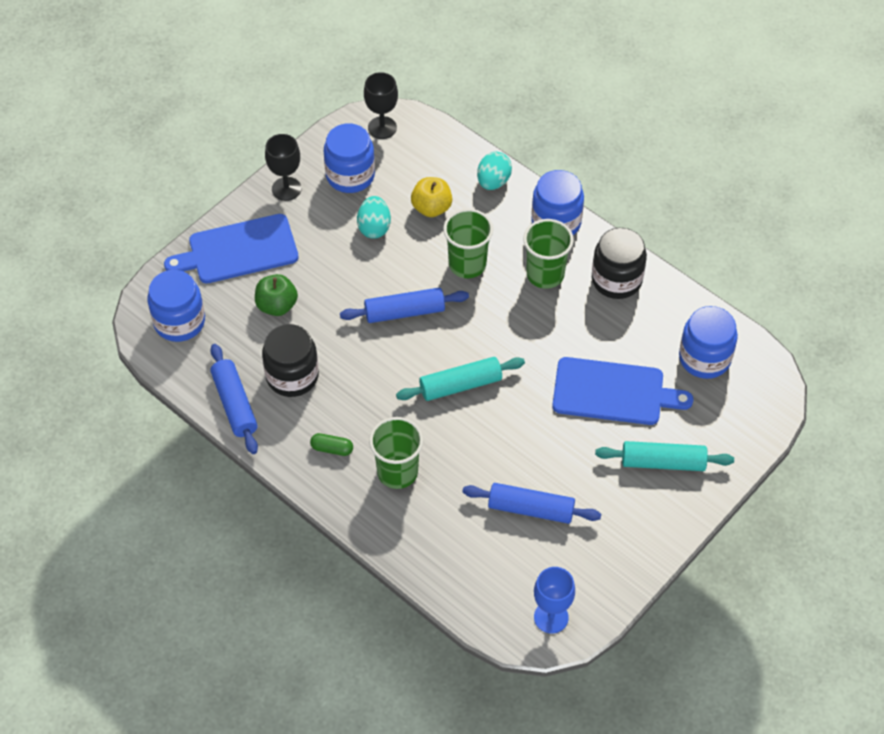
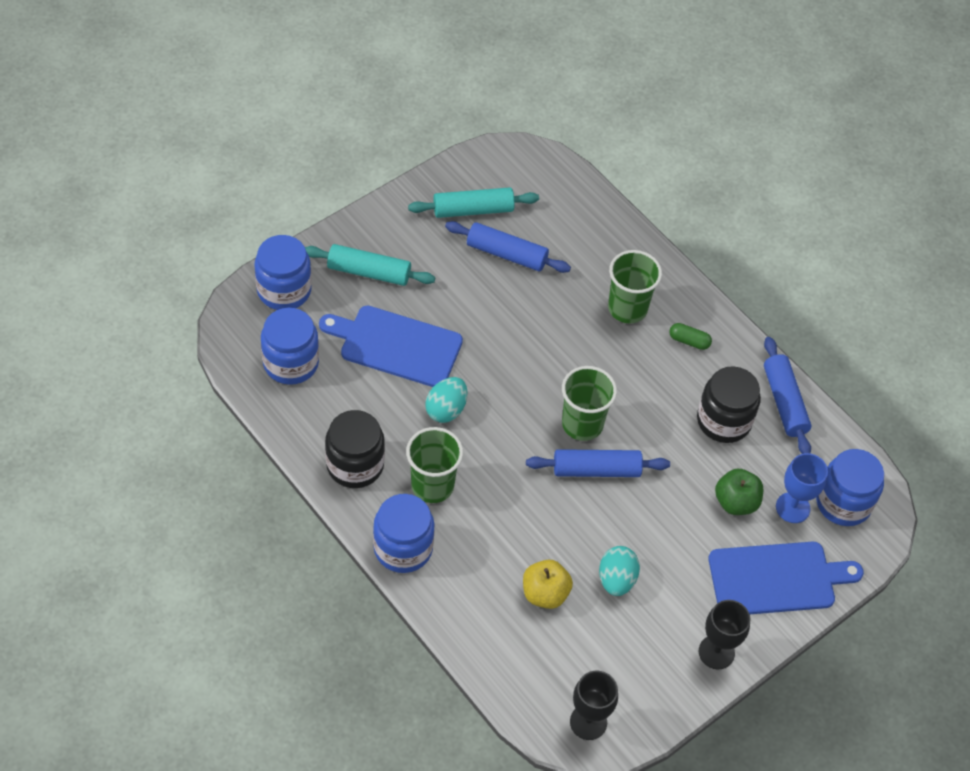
camera: 175 degrees left, 0 degrees up
(350, 175) = (637, 657): blue jar -> blue jar (284, 290)
(460, 385) = (550, 380): turquoise rolling pin -> turquoise rolling pin (473, 210)
(467, 264) = (517, 513): green cup -> green cup (582, 424)
(493, 181) = (464, 616): turquoise egg -> turquoise egg (446, 409)
(551, 617) = (510, 166): blue goblet -> blue goblet (792, 508)

